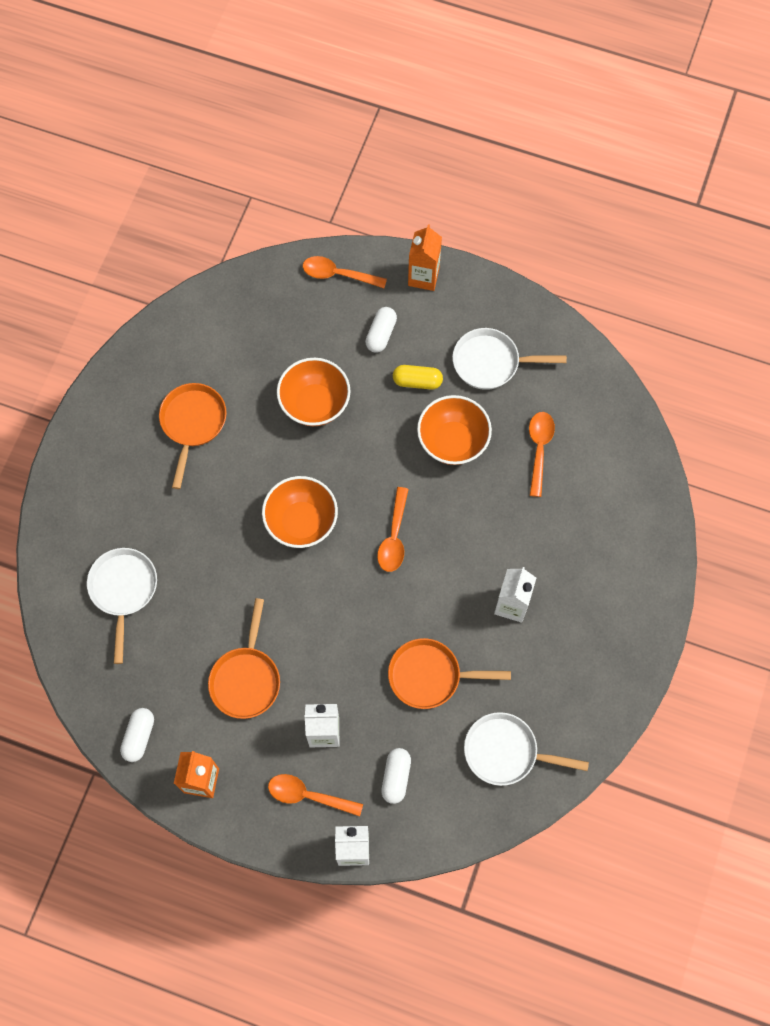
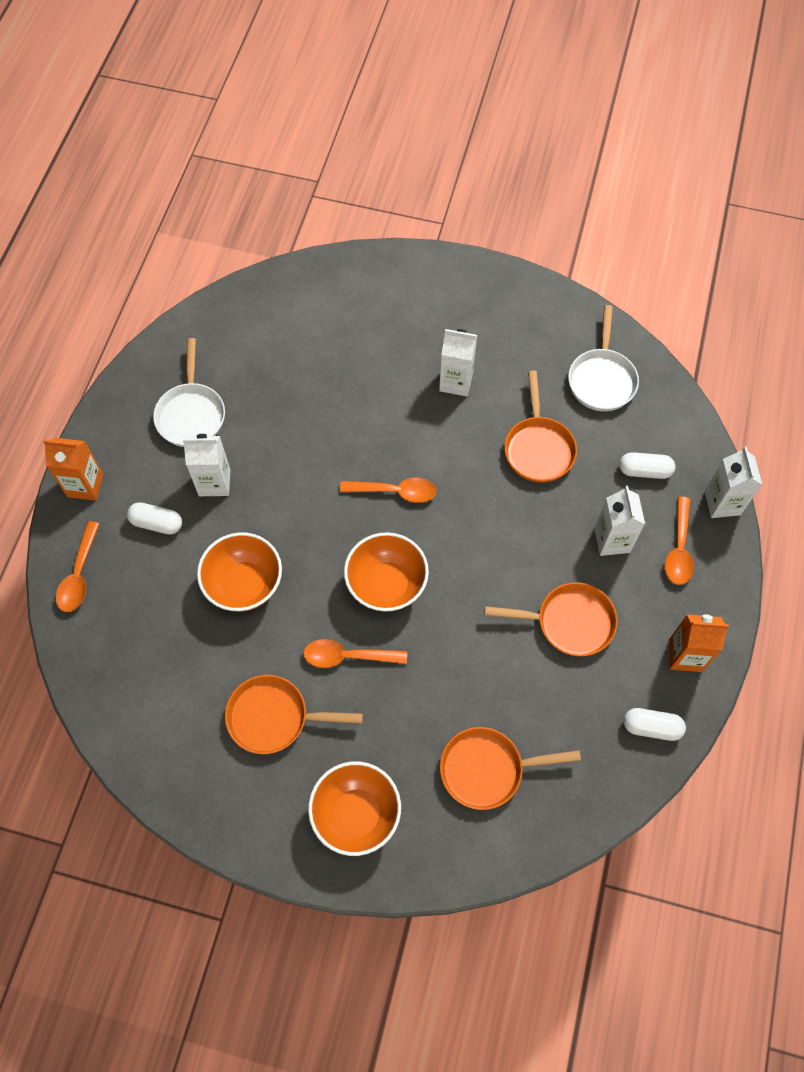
camera: 95 degrees left, 5 degrees down
(123, 590) = (487, 769): white pan -> orange pan
(417, 381) = (214, 482): yellow capsule -> white carton
(452, 441) = (283, 444): orange bowl -> orange bowl (356, 814)
(539, 449) = (288, 366): orange spoon -> orange spoon (347, 656)

